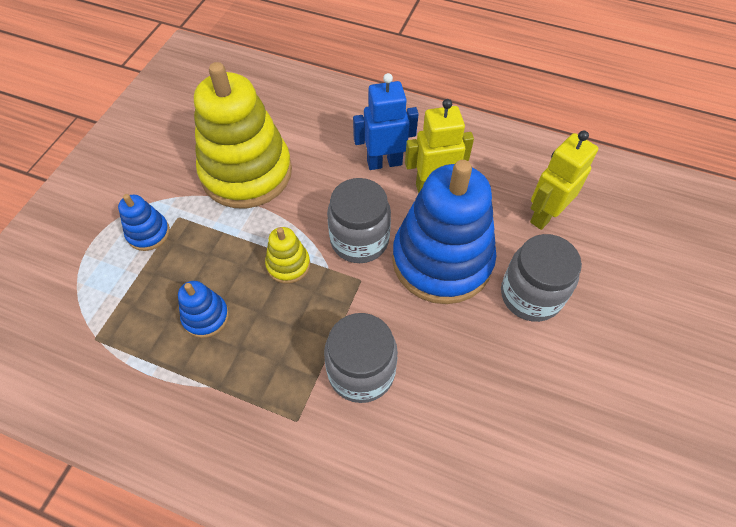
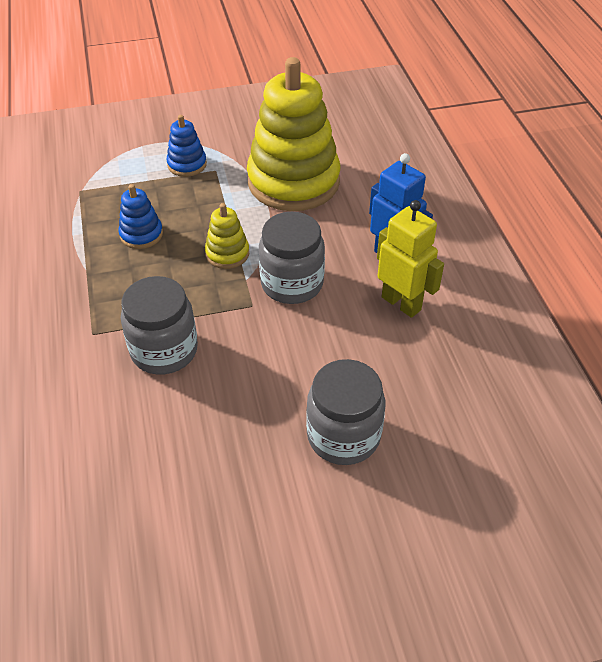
camera: 55 degrees right, 10 degrees down
(442, 260) = (322, 349): blue stacking toy -> none
(545, 215) = (453, 405): yellow robot -> none

